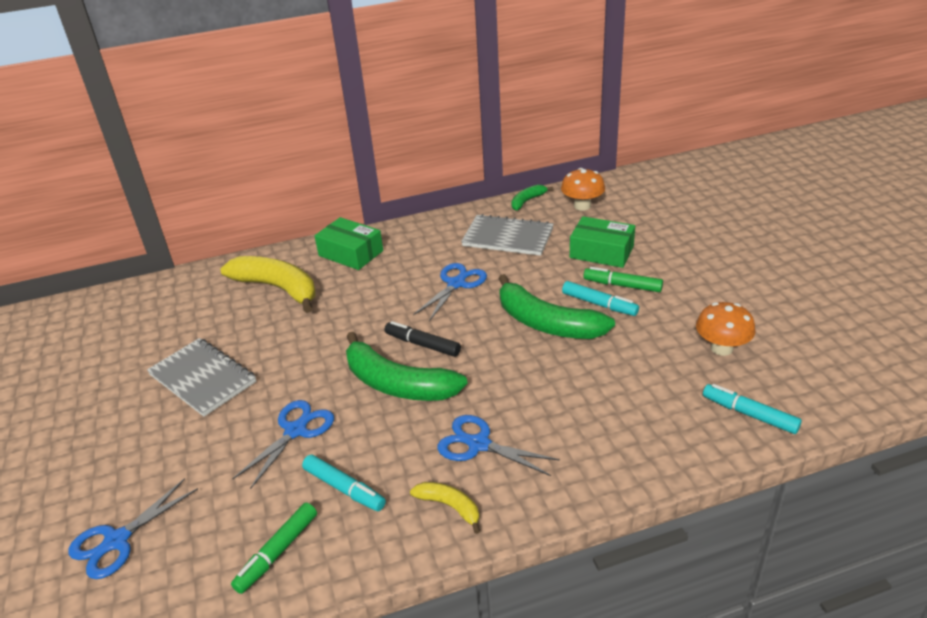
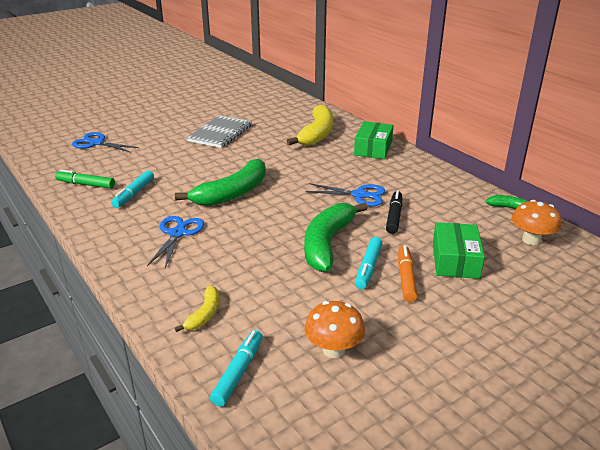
camera: 70 degrees right, 5 degrees down
(295, 430) = (181, 169): blue scissors -> none
(398, 384) = (232, 193): green banana -> green banana turned 150 degrees counterclockwise
(422, 344) = (278, 194): black marker -> black marker (394, 217)
(450, 506) = (119, 231): yellow banana -> yellow banana (204, 314)
(508, 237) = (442, 208): grey notebook -> none
(622, 285) = (406, 278): green marker -> orange marker

